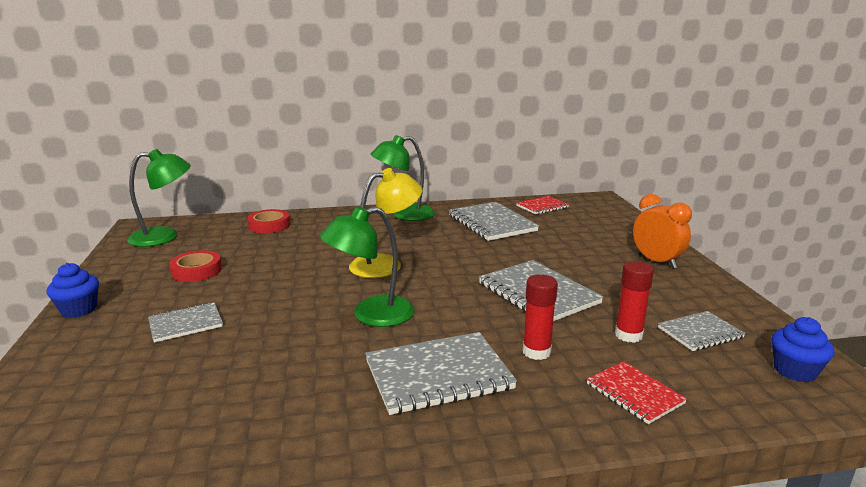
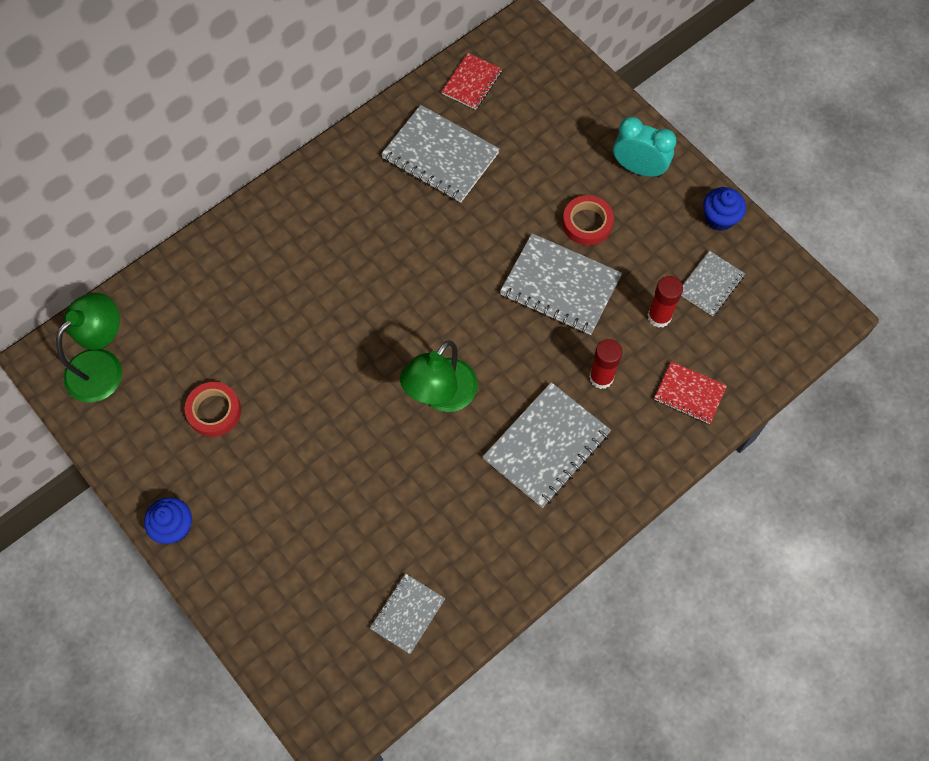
camera: 30 degrees left, 45 degrees up
(186, 324) = (294, 493): grey notebook -> grey notebook (407, 614)
(269, 225) = (198, 282): red tape -> red tape (587, 223)
(386, 264) = (391, 303): yellow lamp -> none
(404, 215) = (330, 180): green lamp -> none
(656, 261) = (638, 168): orange clock -> turquoise clock
(795, 371) = (787, 306): blue cupcake -> blue cupcake (719, 218)

